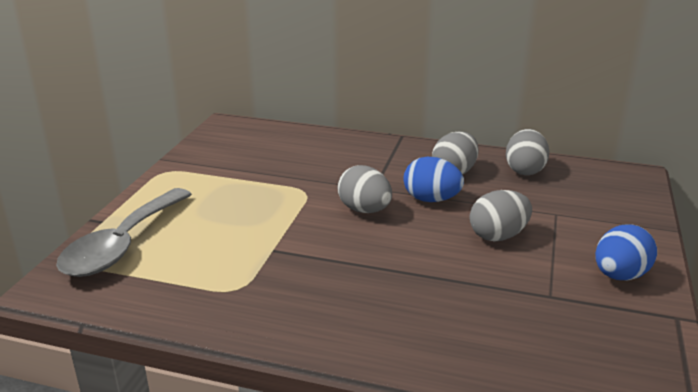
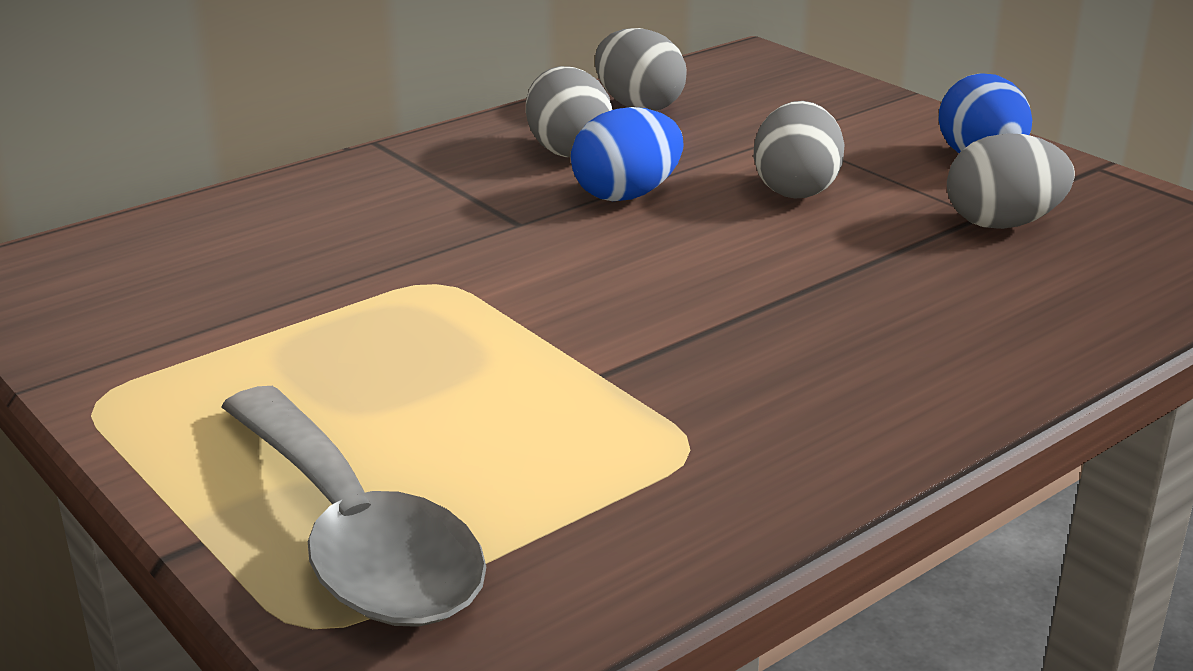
camera: 55 degrees left, 0 degrees up
(364, 210) = (582, 254): grey egg -> grey egg (1002, 224)

